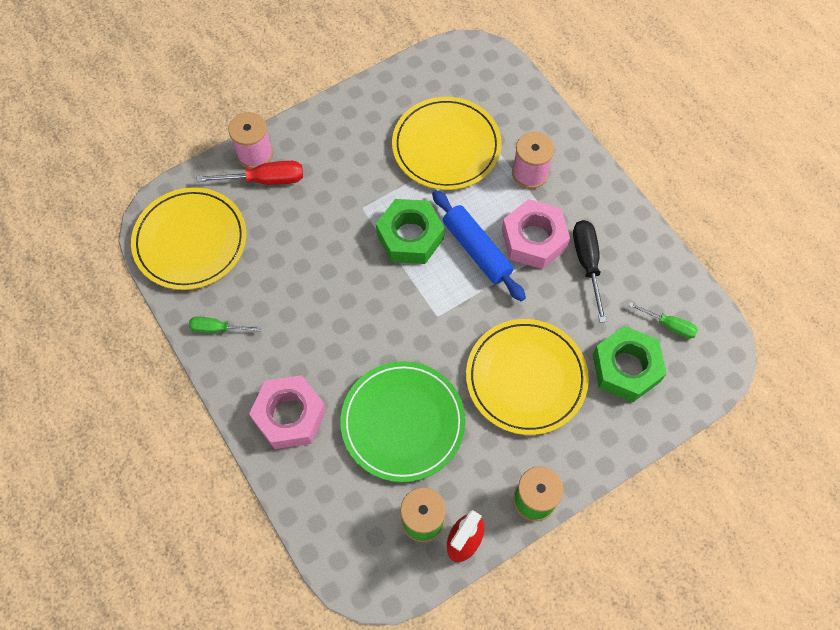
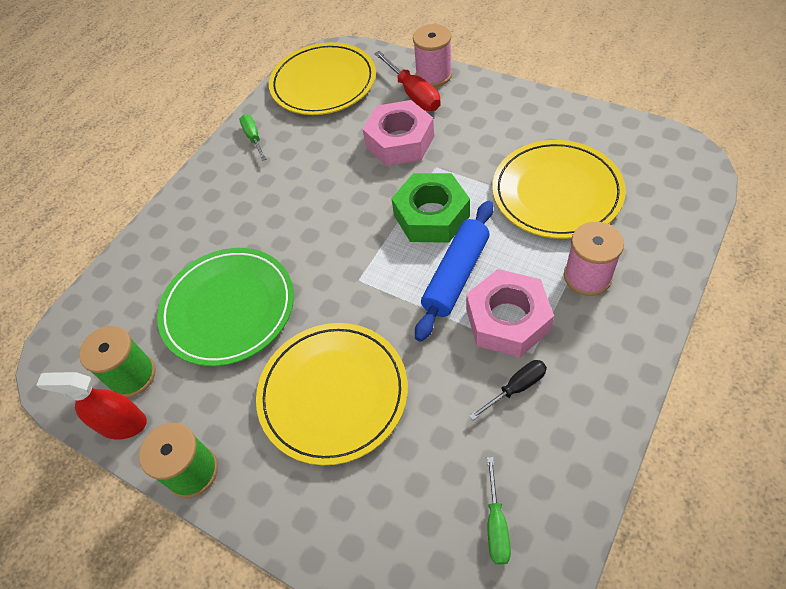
camera: 70 degrees right, 10 degrees down
(289, 416) = (196, 223): pink nut -> pink nut (399, 141)
(587, 263) = (516, 388): black screwdriver -> black screwdriver, size x0.63
(626, 368) = (405, 497): green nut -> none

